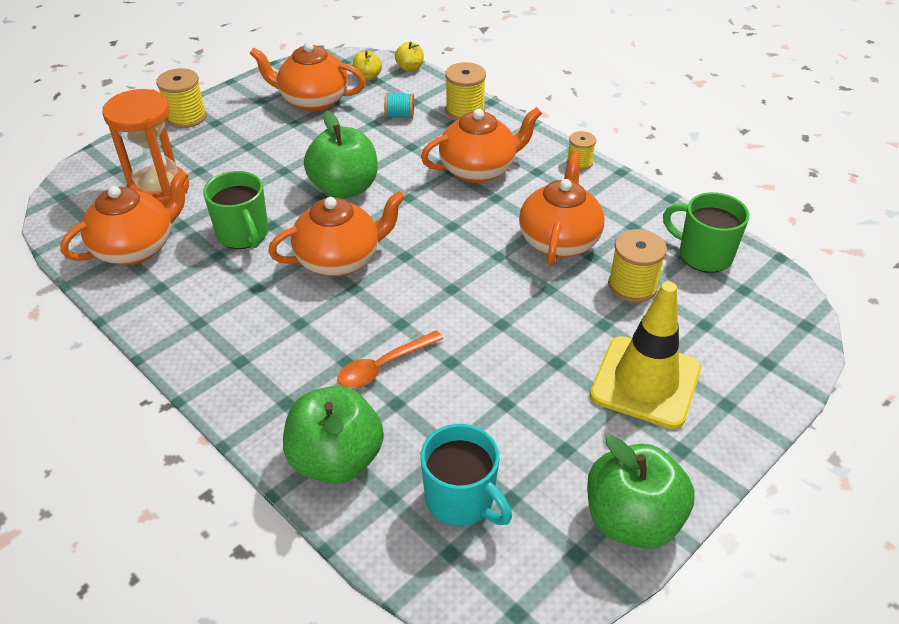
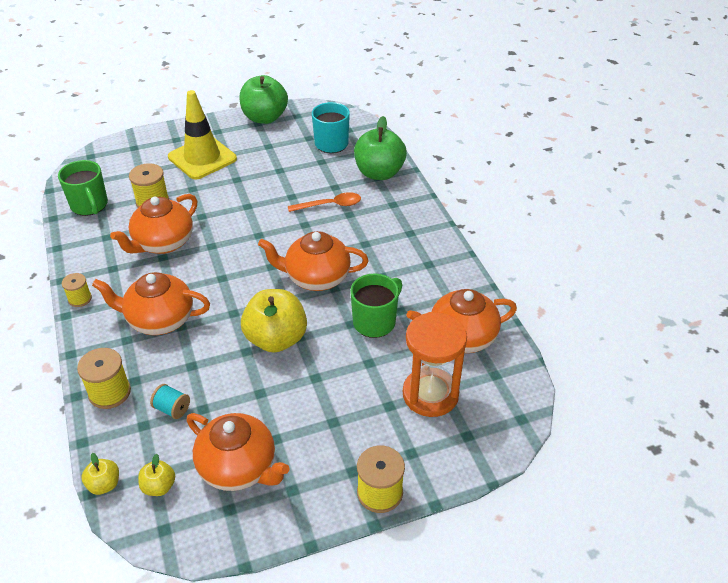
camera: 155 degrees left, 0 degrees up
(243, 234) = (375, 321): green mug -> green mug turned 45 degrees clockwise
(344, 188) = (276, 339): green apple -> yellow apple

